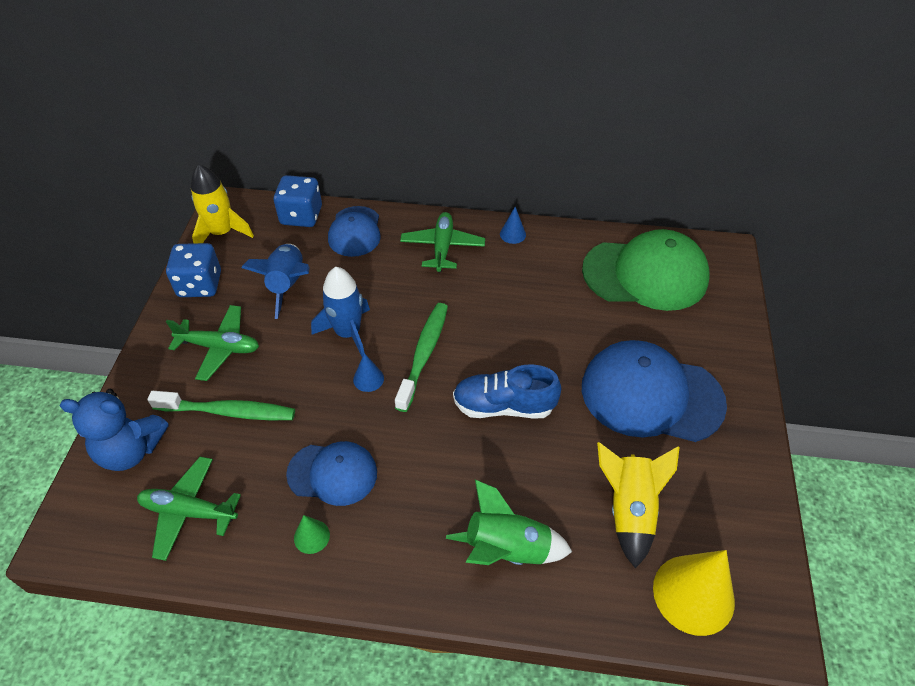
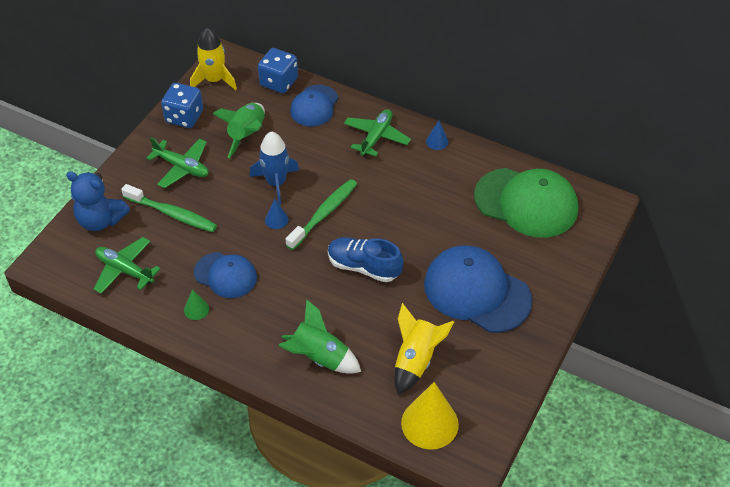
camera: 20 degrees right, 0 degrees up
(287, 285) = (247, 135): blue rocket -> green rocket

